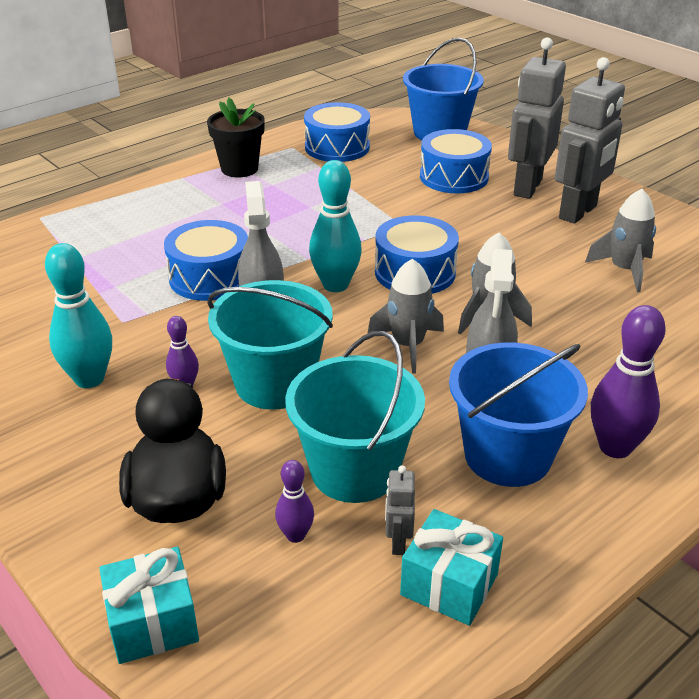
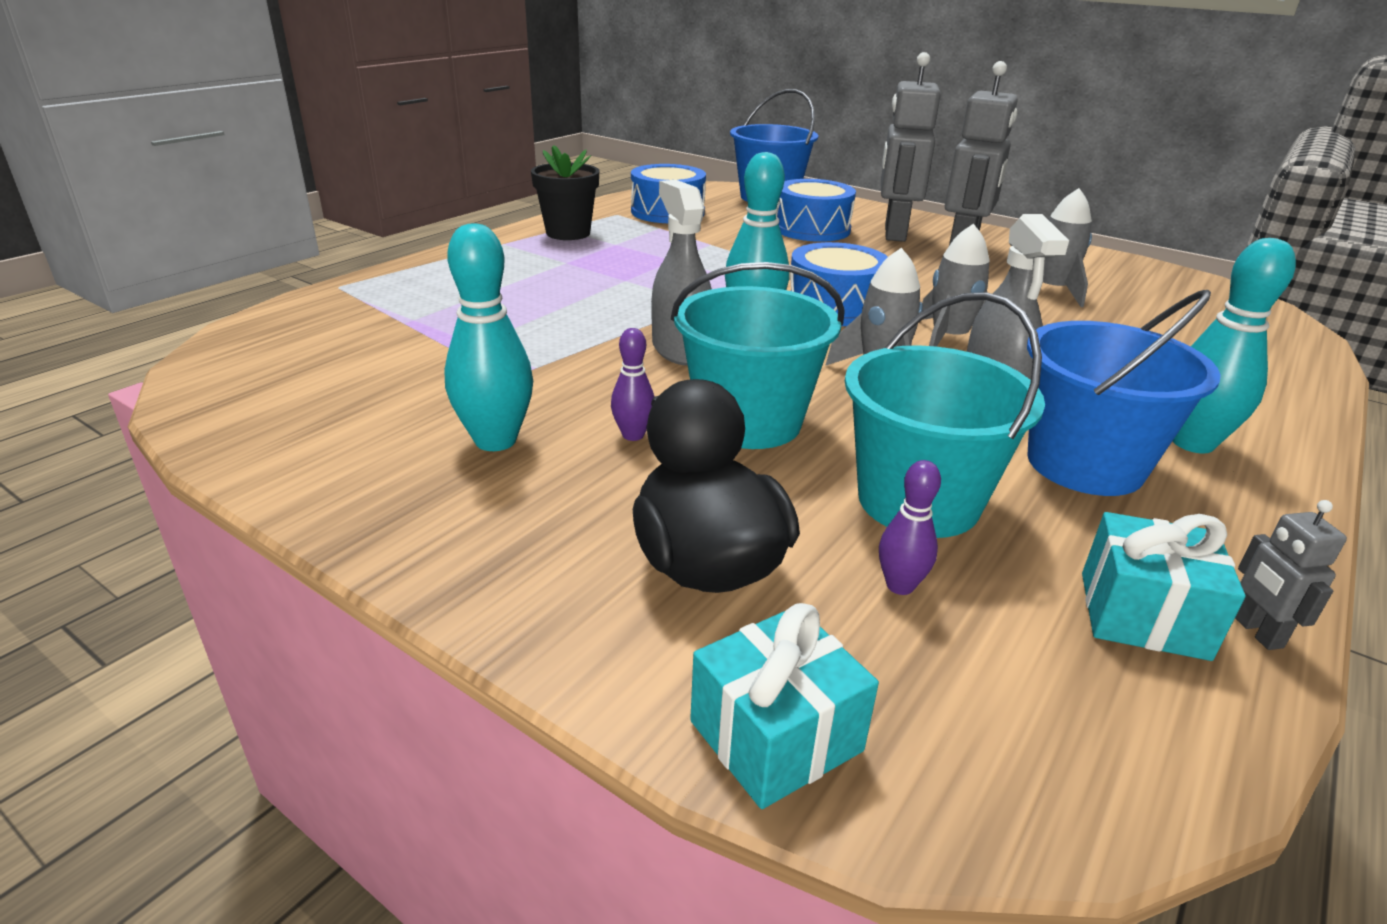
camera: 15 degrees left, 5 degrees down
(210, 277) = (595, 327): blue drum -> none
(398, 542) = (1038, 575): grey robot -> grey robot (1257, 632)
(615, 447) = (1192, 443): purple bowling pin -> turquoise bowling pin

